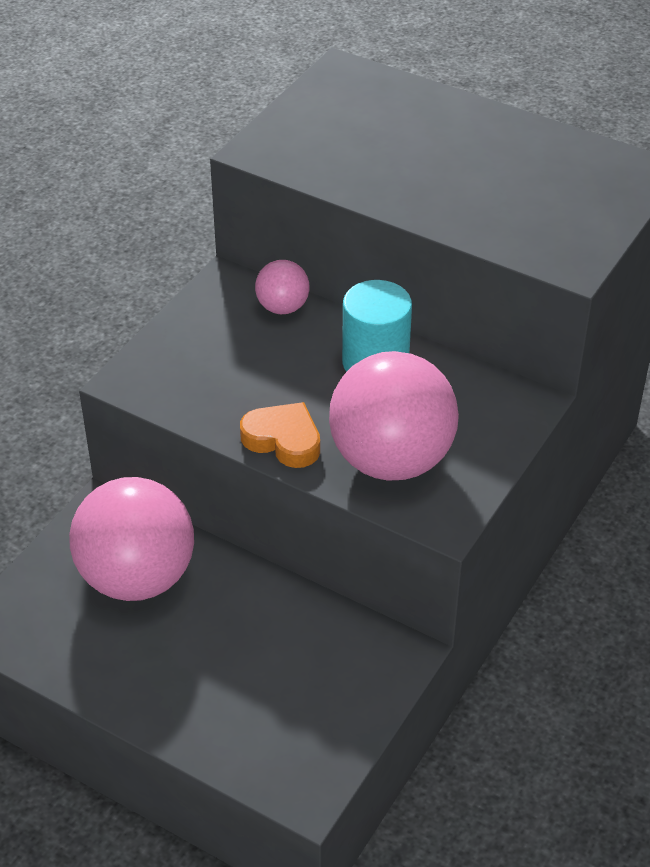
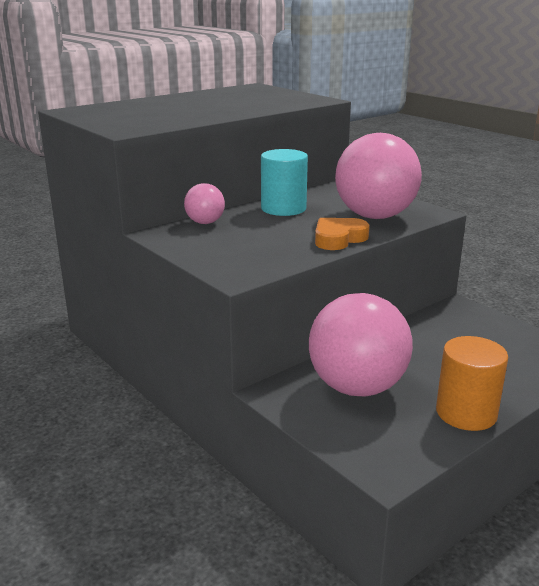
camera: 70 degrees left, 20 degrees down
(117, 685) = (466, 413): none -> orange cylinder

